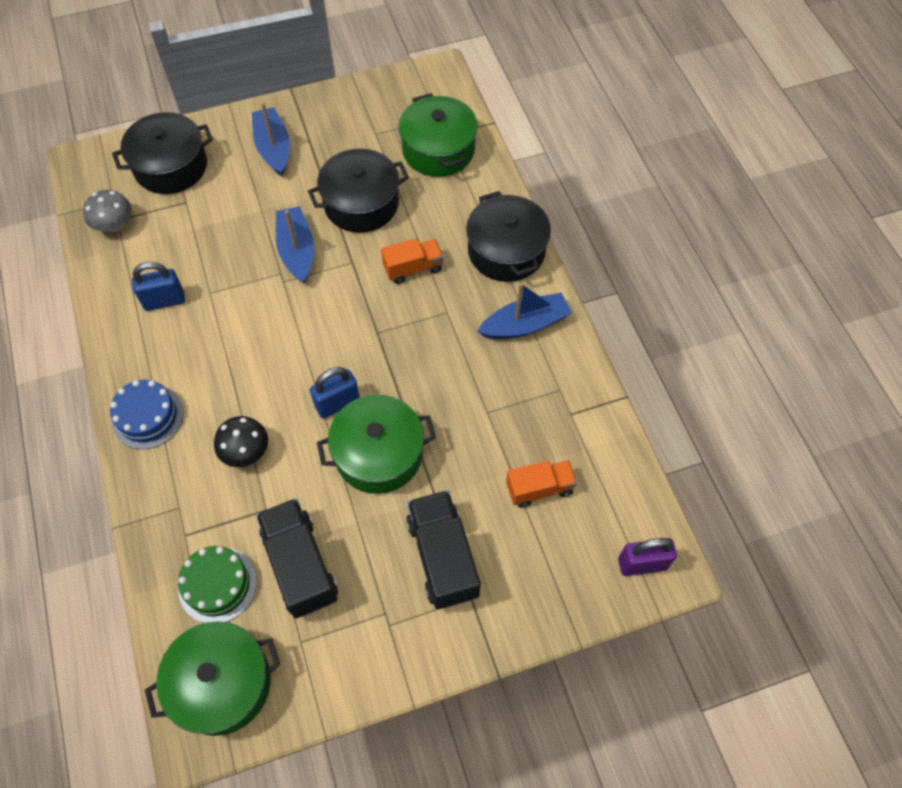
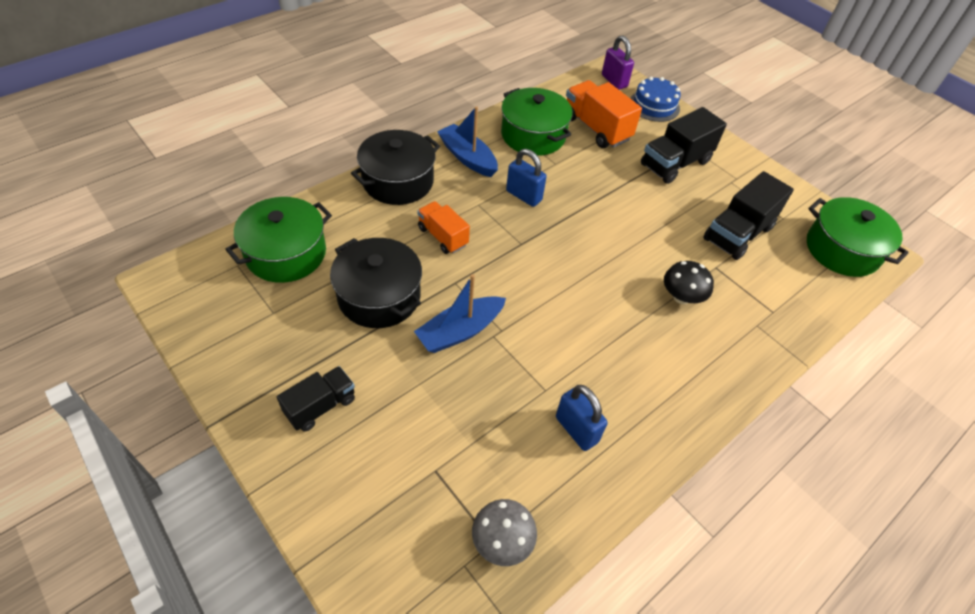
camera: 115 degrees left, 10 degrees down
(147, 416) = (702, 385): blue cake -> blue cake (654, 105)
(171, 166) = (384, 516): black pot -> none
(217, 585) = (788, 276): green cake -> none
(273, 148) = (320, 406): blue boat -> black truck
(337, 403) = (602, 250): blue padlock -> blue padlock (523, 196)
(378, 454) = (627, 214): green pot -> green pot (533, 135)
(539, 488) = (596, 128): orange truck -> orange truck, size x1.58

